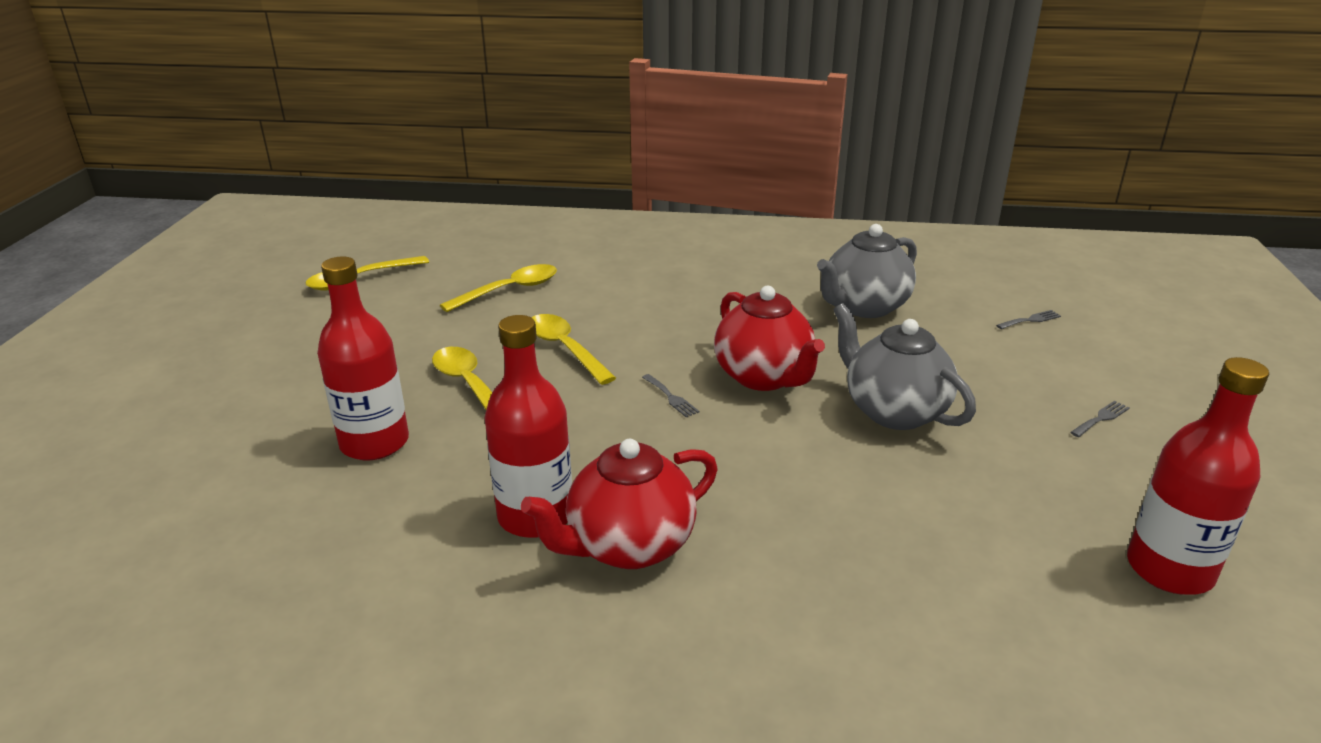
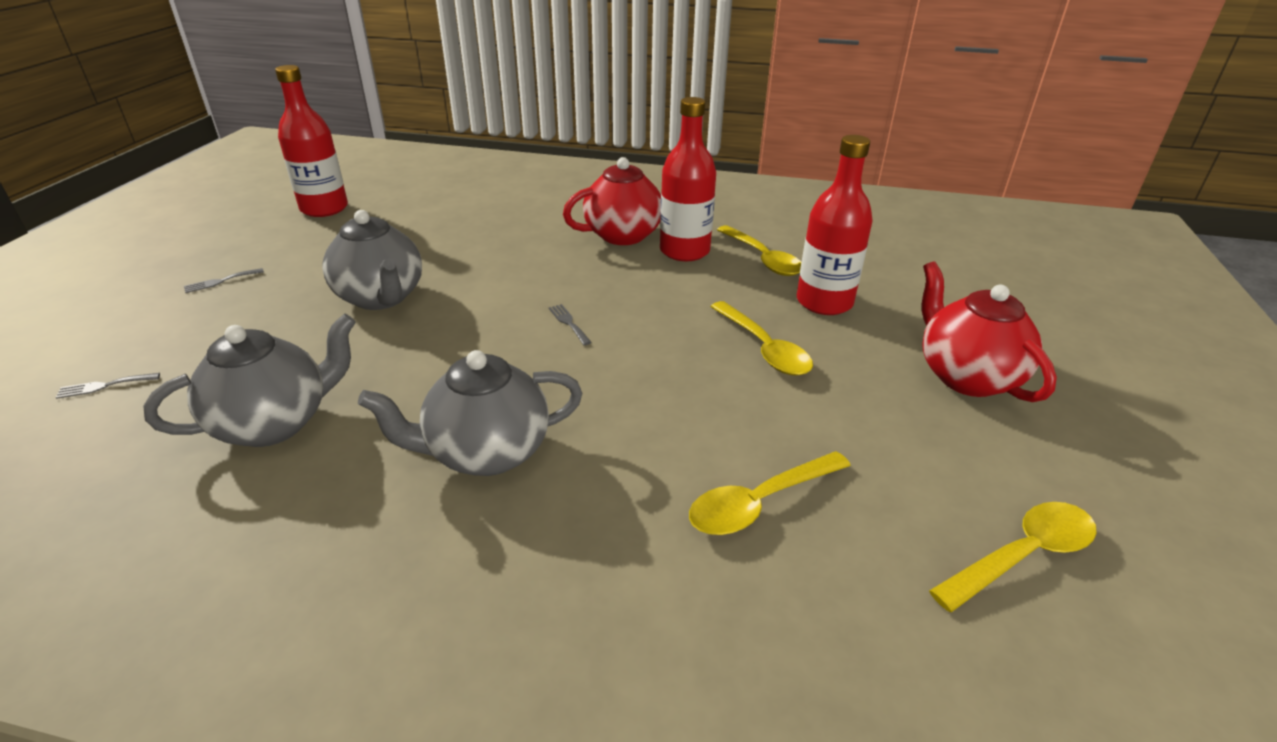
camera: 175 degrees left, 5 degrees up
(565, 349) = (669, 386): yellow spoon -> yellow spoon (762, 259)
(698, 301) = (486, 453): none -> grey teapot
(764, 377) = (470, 336): red teapot -> red teapot (966, 376)

